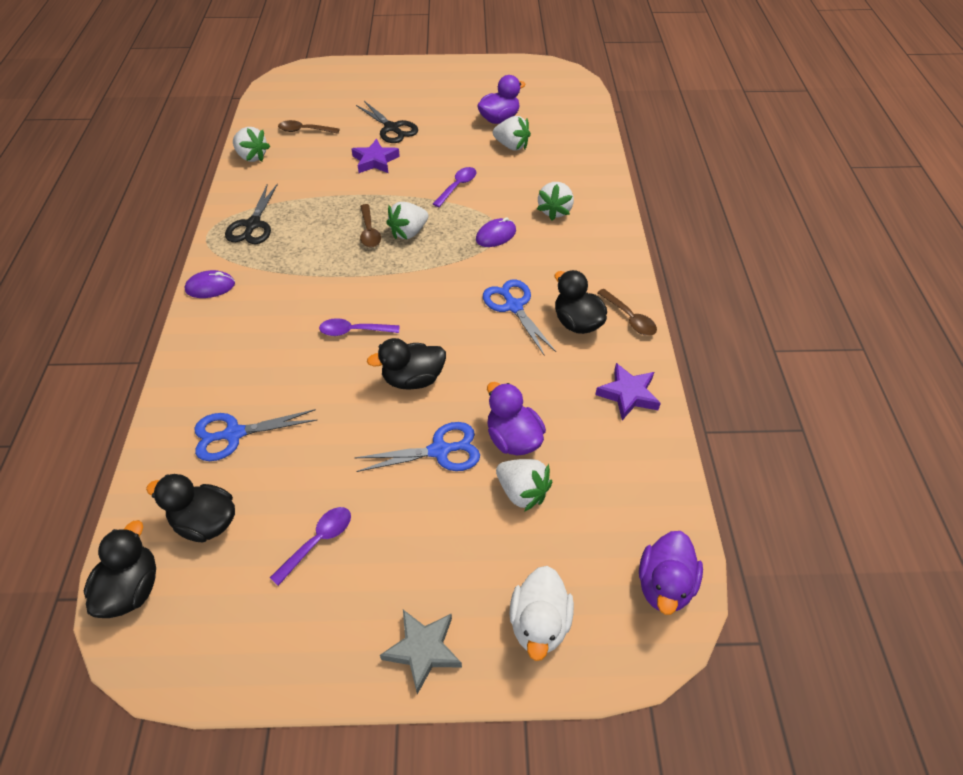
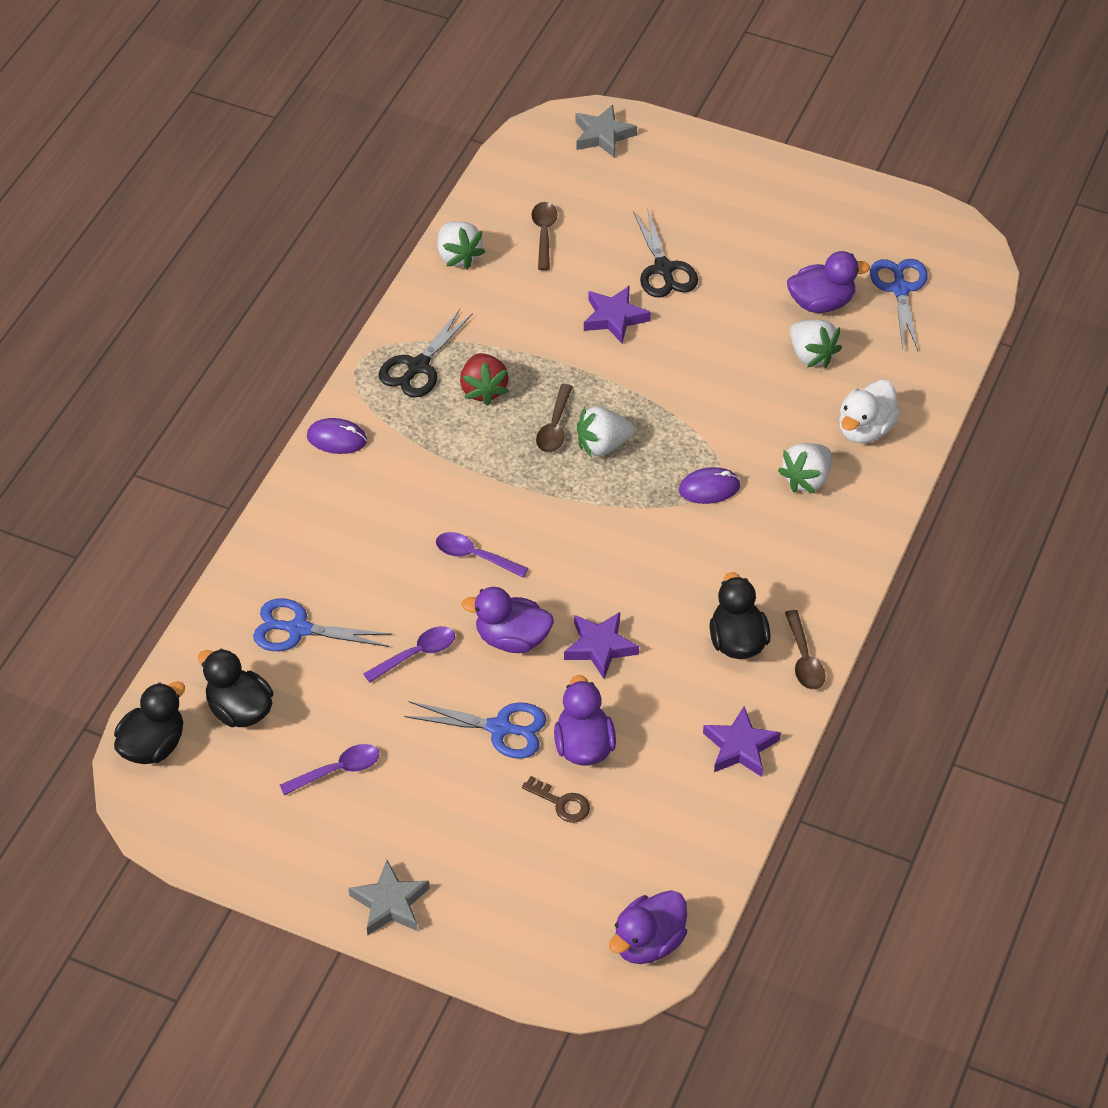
camera: 25 degrees right, 0 degrees up
(304, 130) = (544, 234): brown spoon -> brown spoon turned 60 degrees clockwise
(307, 225) = (483, 390): none -> red strawberry
(316, 75) = (603, 135): none -> grey star
(413, 379) = (512, 639): black duck -> purple duck
(457, 186) = (701, 397): purple spoon -> purple spoon (417, 654)
(482, 361) = (600, 647): none -> purple star
(513, 306) = (674, 592): blue scissors -> blue scissors (900, 289)
(522, 492) = (561, 803): white strawberry -> brown key
(539, 623) = (508, 925): white duck -> white duck (865, 429)

